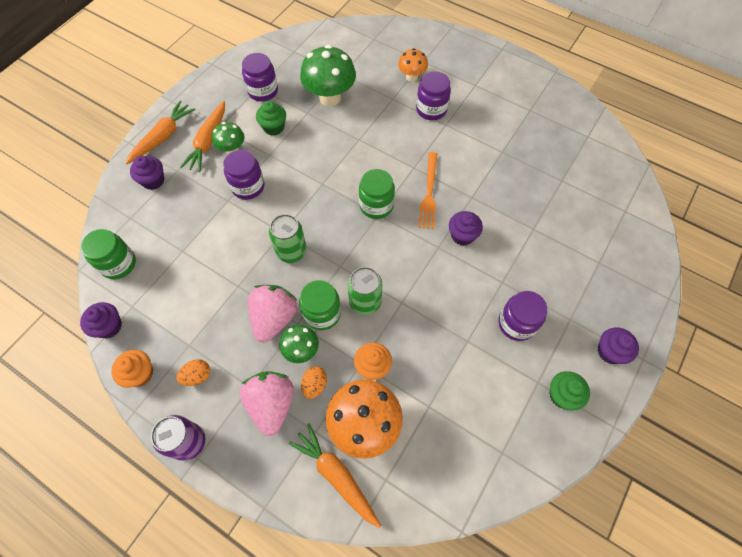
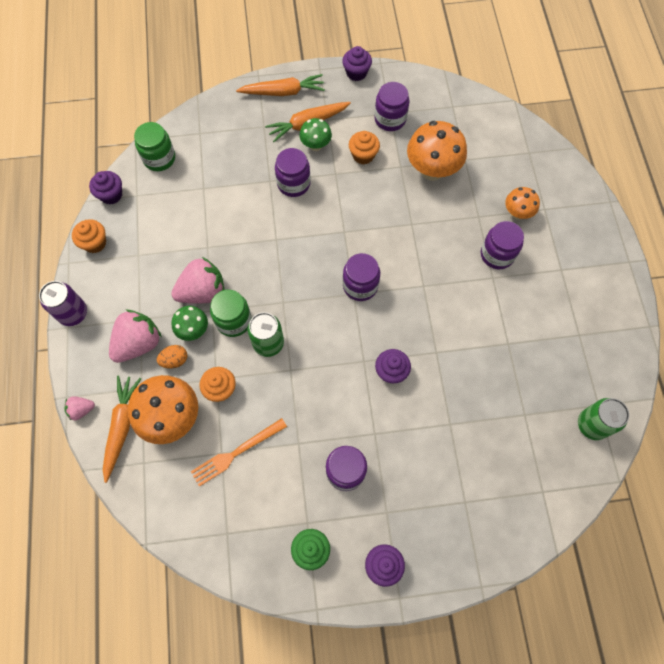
camera: 50 degrees right, 5 degrees up
(153, 181) = (241, 119): purple cupcake -> purple cupcake (356, 73)
(197, 376) = (121, 279): orange egg -> none
(273, 127) = (363, 155): green cupcake -> orange cupcake
(289, 501) = (81, 410): none -> pink strawberry
(291, 251) = (265, 259): green can -> green can (592, 424)
(330, 97) = (432, 170): green mushroom -> orange mushroom
(376, 205) = (360, 286): green jar -> purple jar
(429, 193) = (409, 316): orange fork -> orange fork (236, 453)

